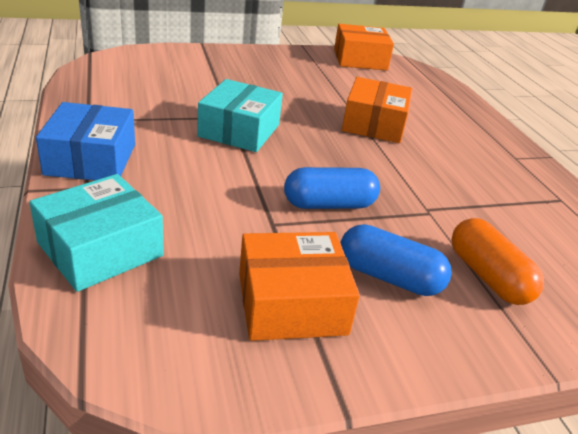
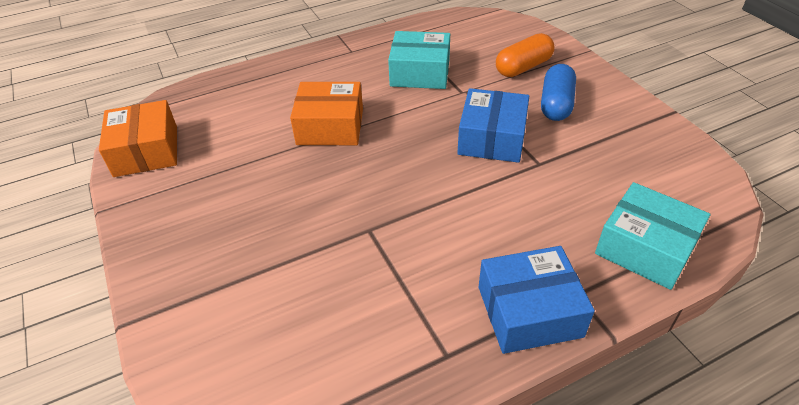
camera: 95 degrees left, 10 degrees up
(239, 130) = (398, 215): turquoise box -> turquoise box (420, 72)
(291, 303) = (615, 140): orange box -> none
(329, 204) = (492, 138): blue capsule -> blue box

